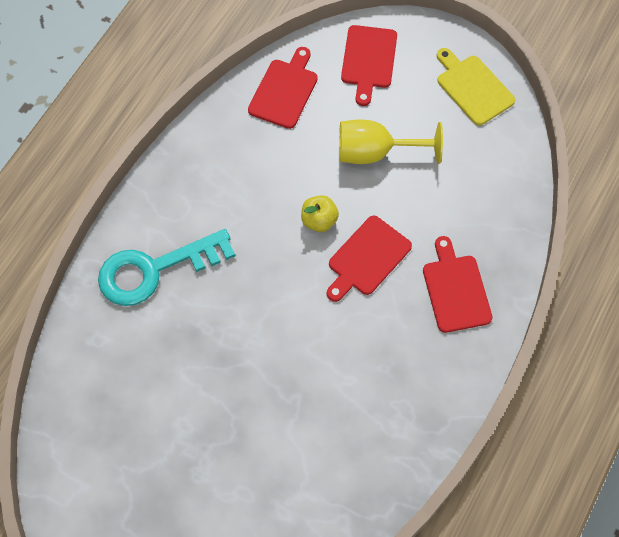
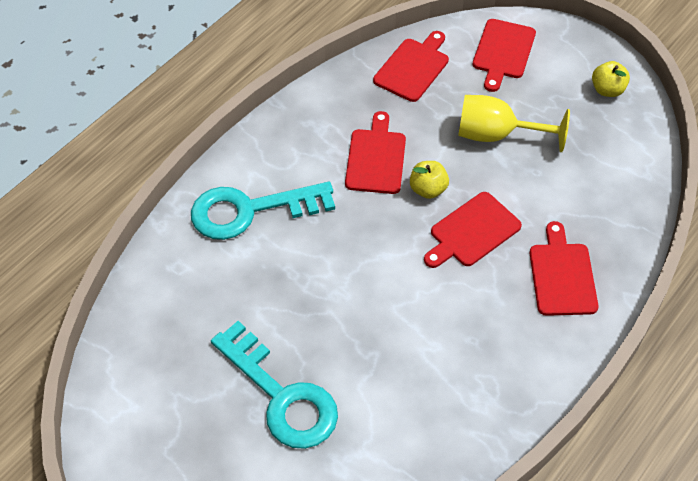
camera: 10 degrees right, 10 degrees down
(219, 453) = (282, 396): none -> turquoise key
(265, 195) = (376, 158): none -> red cutting board
(473, 87) = (607, 90): yellow cutting board -> yellow apple

